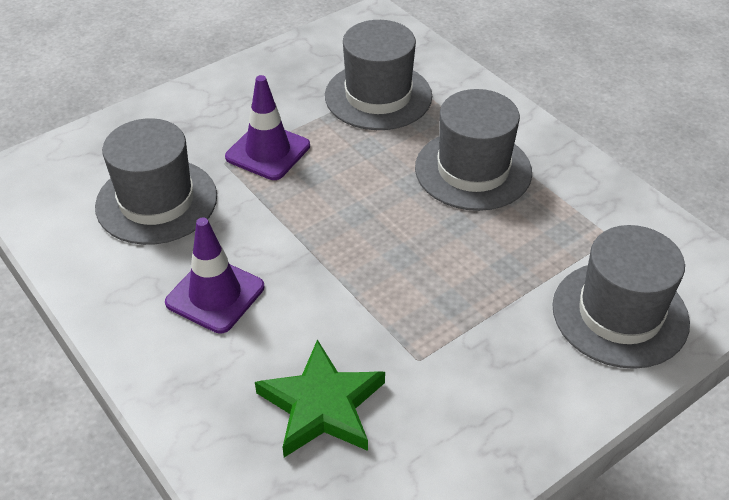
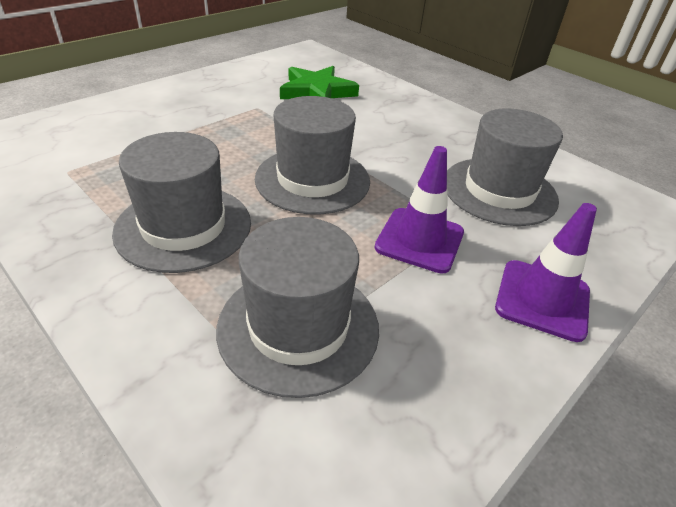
camera: 170 degrees right, 5 degrees down
(215, 295) = (407, 134): purple traffic cone -> purple traffic cone (542, 299)
(620, 314) = (99, 126): grey hat -> grey hat (312, 180)

